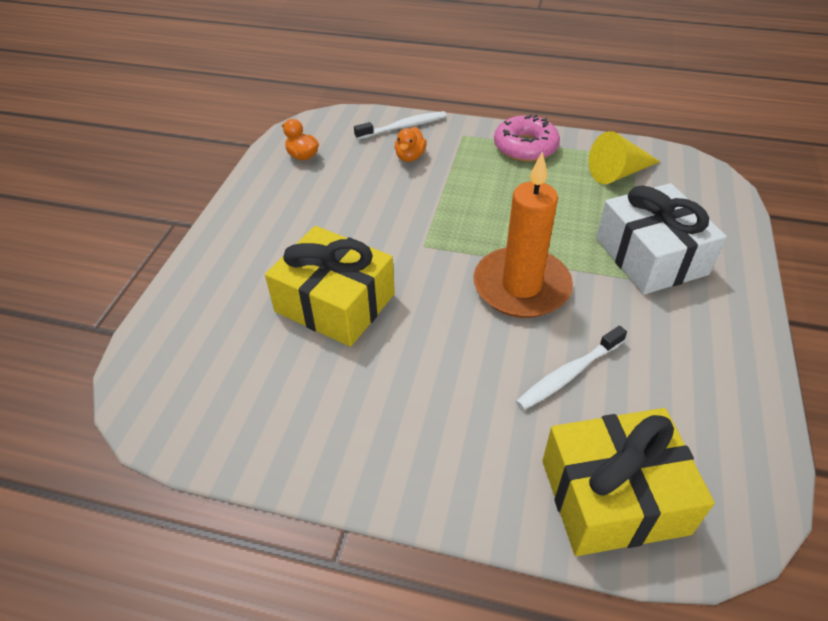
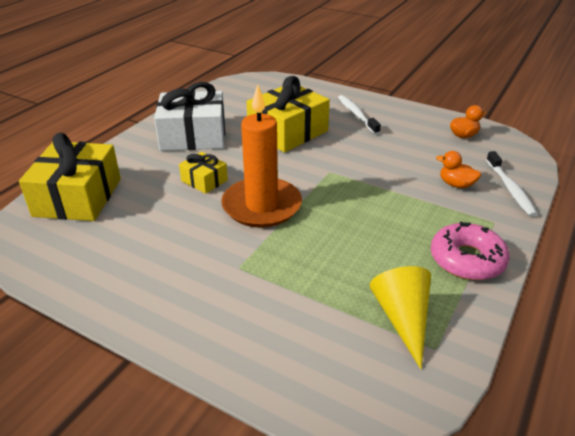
camera: 105 degrees right, 10 degrees down
(497, 356) = (204, 180): none -> yellow gift
(569, 374) = (169, 205): white toothbrush -> white toothbrush (357, 115)
(650, 256) = (258, 291): white gift -> white gift (193, 136)

